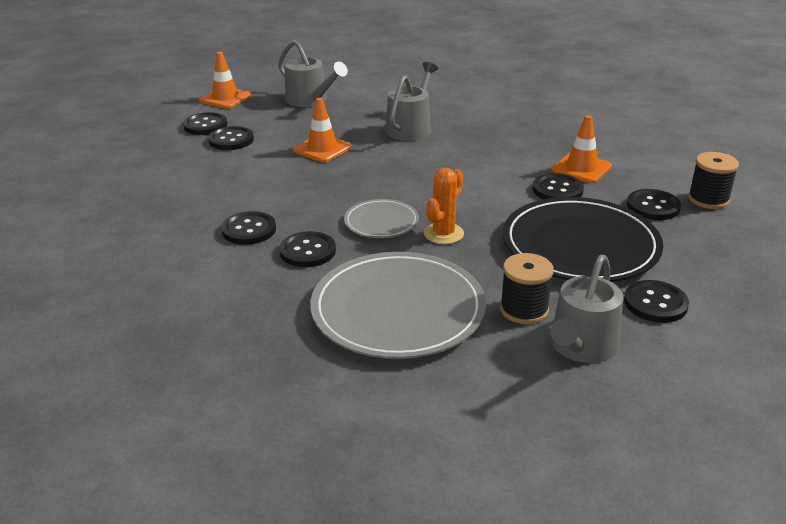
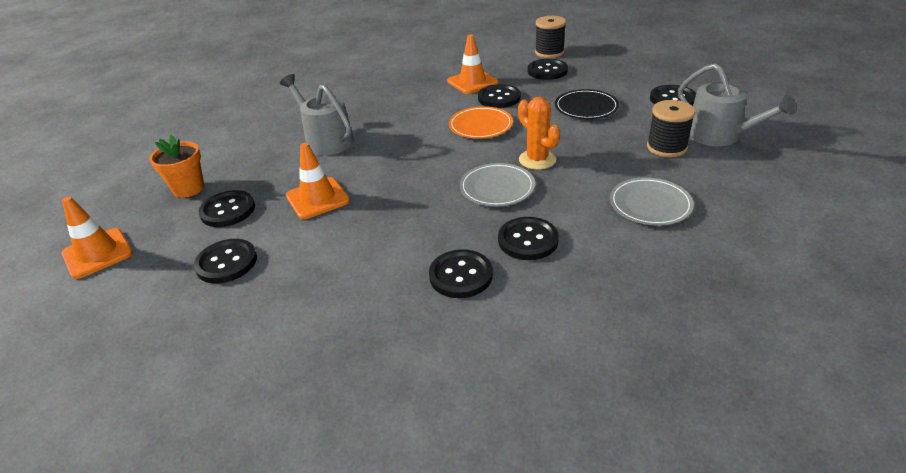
camera: 65 degrees left, 5 degrees up
(205, 125) = (159, 281): black button -> black button (228, 210)
(310, 100) = (188, 188): grey watering can -> orange flower pot
(398, 310) = (650, 204): grey plate -> grey plate, size x0.50
(490, 191) = (480, 125): none -> orange plate
(580, 245) = (586, 107): black plate -> black plate, size x0.50

